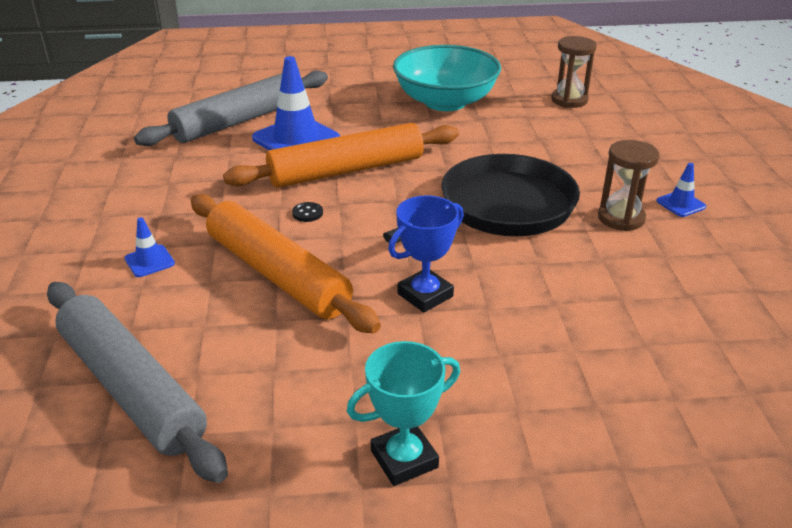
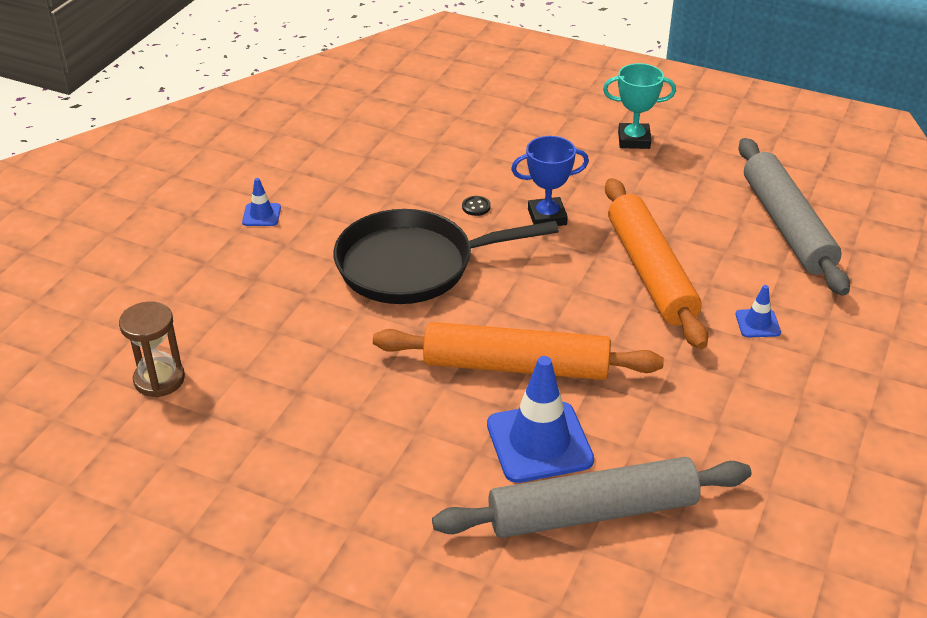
camera: 150 degrees left, 5 degrees up
(307, 213) = (590, 324): black button -> black button (476, 207)
(445, 102) = (303, 440): turquoise bowl -> none
(621, 218) = (327, 221): brown hourglass -> none

